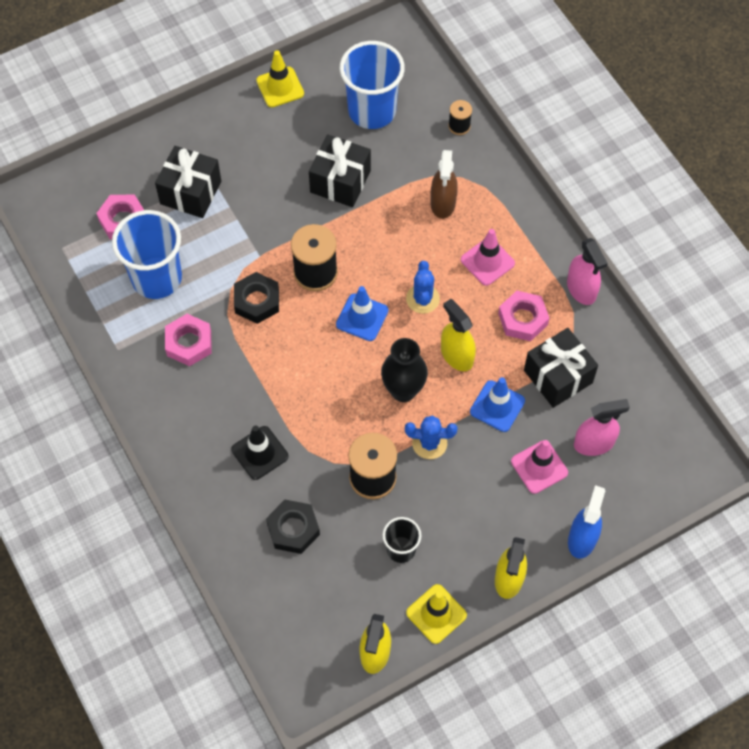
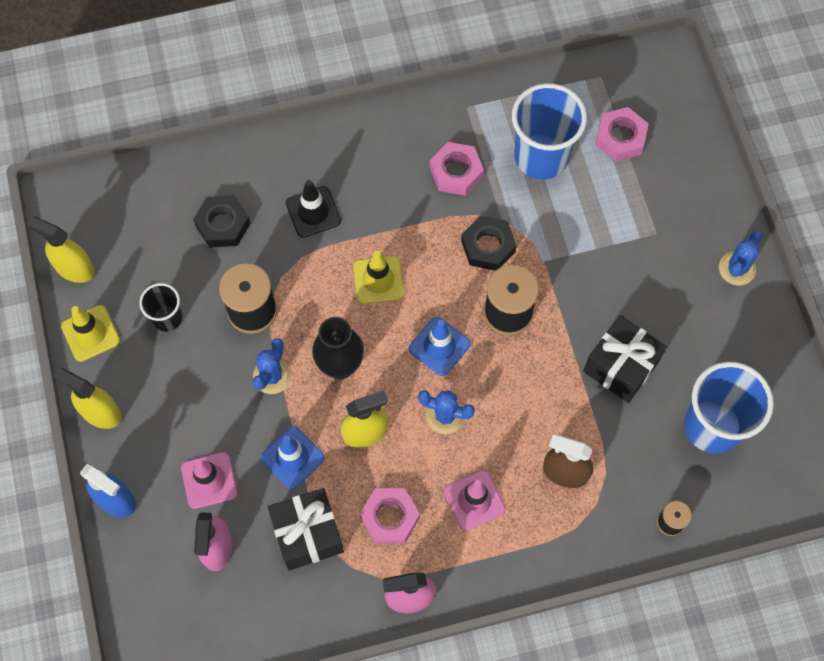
camera: 105 degrees right, 5 degrees up
(190, 192) = (641, 209): black gift -> none
(229, 116) = (737, 268): none -> blue cactus
(280, 87) = (767, 331): yellow traffic cone -> yellow traffic cone (378, 280)

